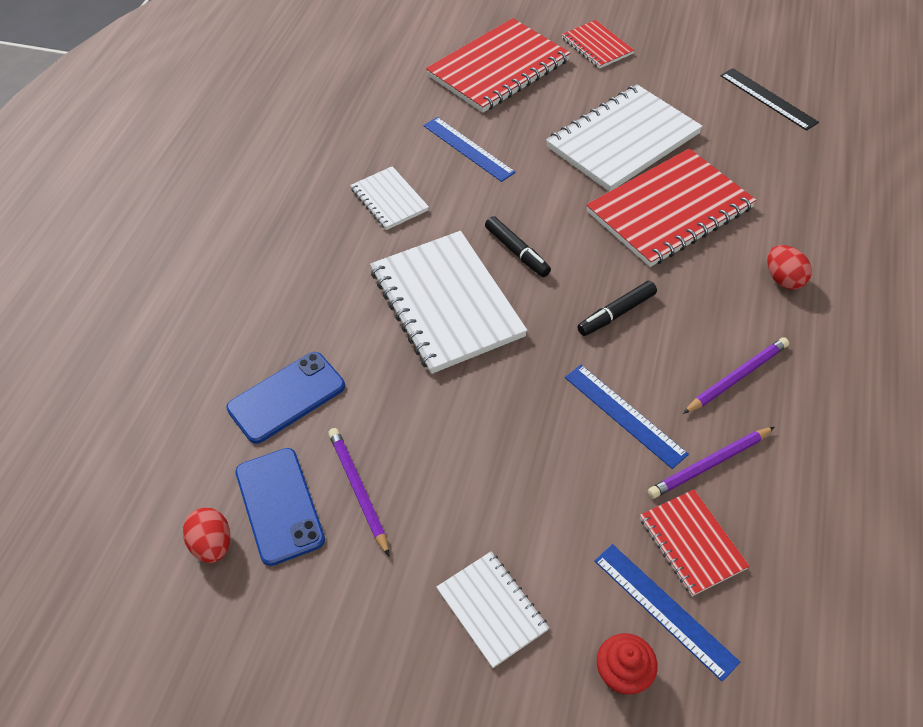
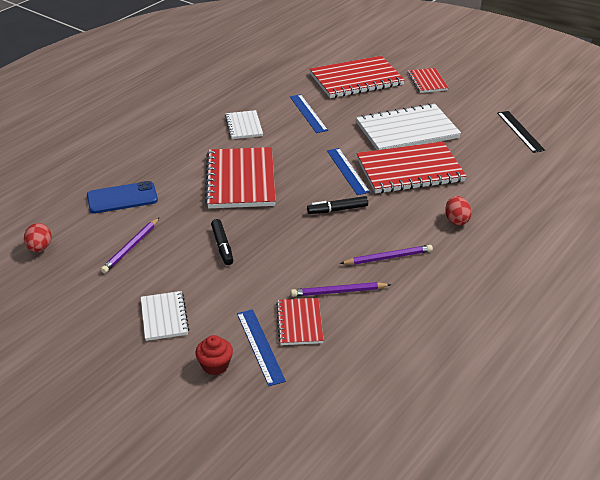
camera: 20 degrees right, 15 degrees down
(279, 506) = (85, 242): blue phone -> none
(358, 490) = (131, 247): purple pencil -> purple pencil turned 150 degrees counterclockwise
(446, 303) = (240, 180): white notebook -> red notebook
(517, 252) = (300, 167): black marker -> black marker (222, 246)
(624, 415) = (305, 256): blue ruler -> blue ruler (347, 171)

